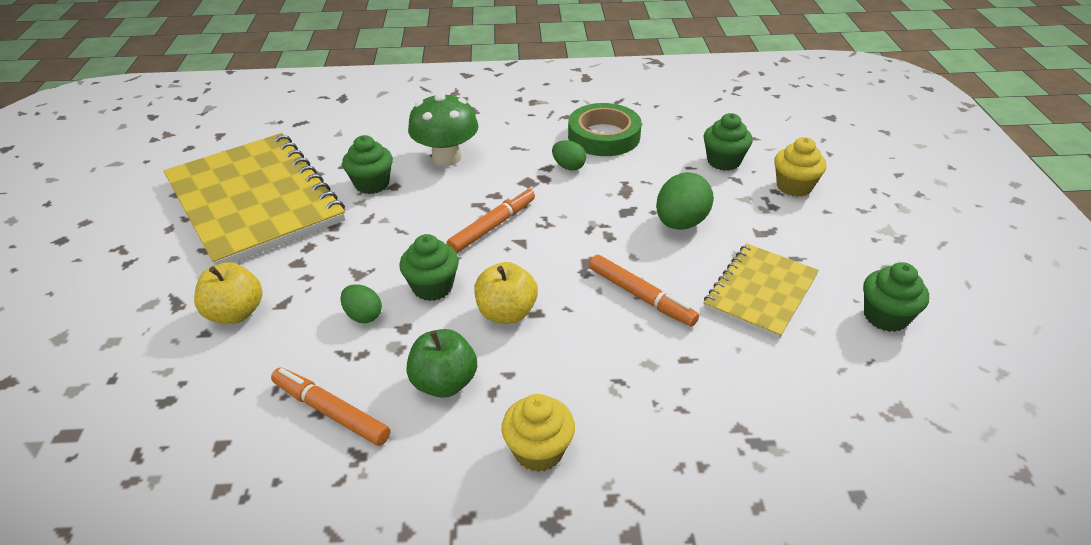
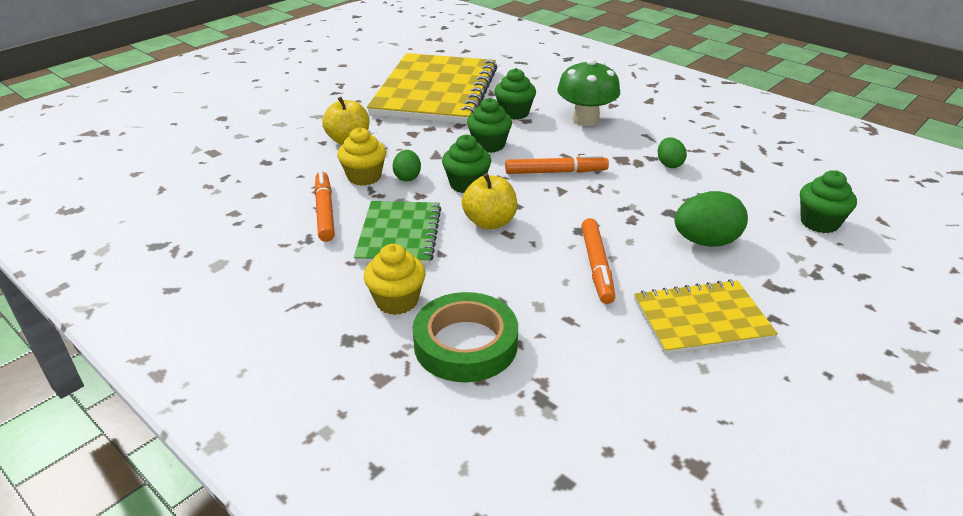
camera: 45 degrees right, 5 degrees down
(444, 383) = (399, 235): green apple -> green notebook
(604, 136) = (731, 158): green tape -> green tape (465, 344)
(794, 186) = (864, 273): yellow cupcake -> yellow cupcake (364, 177)
(885, 316) = (797, 405): green cupcake -> green cupcake (489, 145)

